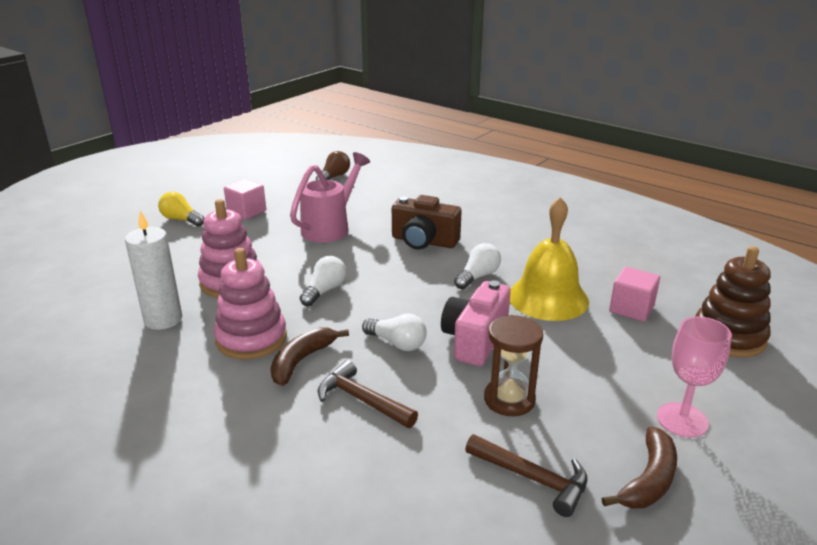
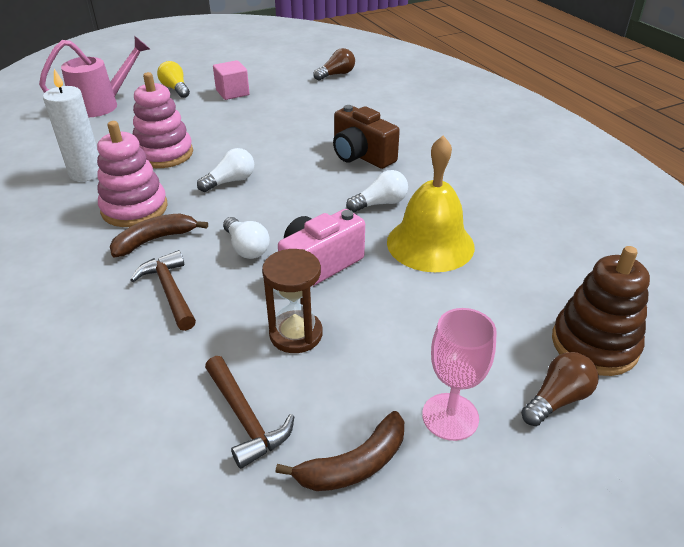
camera: 25 degrees right, 10 degrees up
(330, 227) = (289, 123): pink watering can -> pink watering can (102, 105)
(631, 309) = (509, 280): pink cube -> none
(739, 382) = (557, 399): none -> brown light bulb

